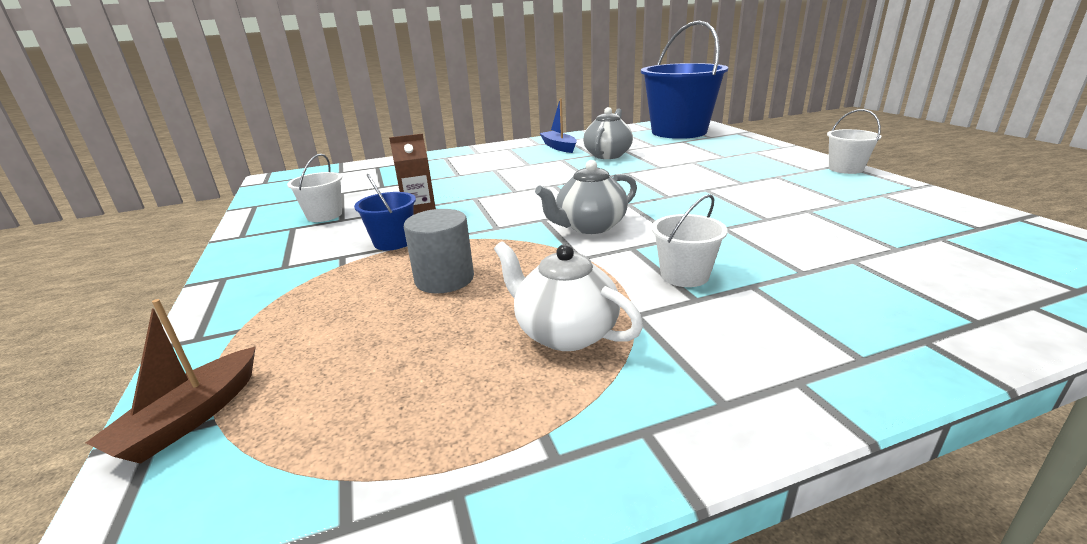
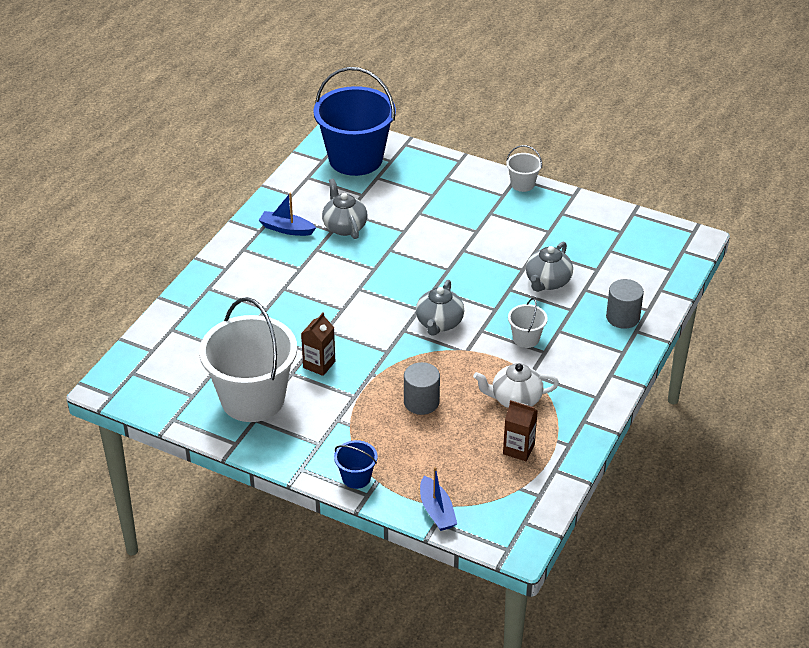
camera: 45 degrees left, 15 degrees up
(190, 418) = (437, 511): brown boat -> blue boat
(324, 215) = (252, 399): white bucket -> white bucket, size x2.33
(393, 242) = (346, 394): blue bucket -> blue bucket (356, 477)
(457, 405) = (518, 449): none -> brown carton
(792, 237) = (547, 282): none -> grey teapot
(905, 312) = (622, 317): none -> grey cylinder

